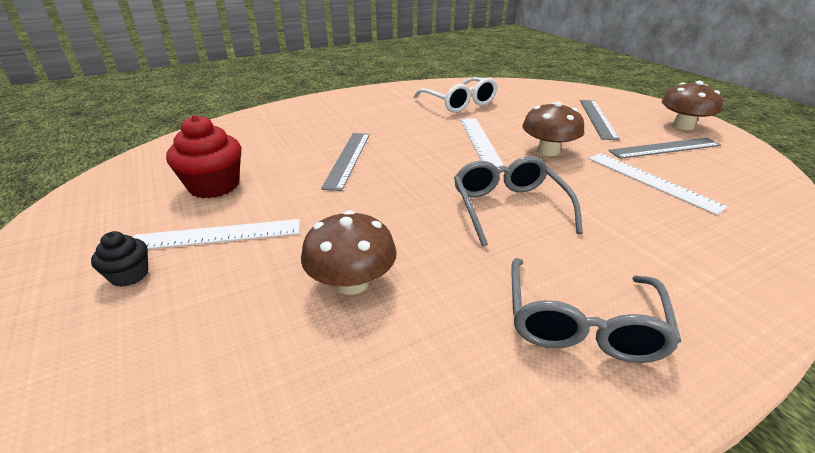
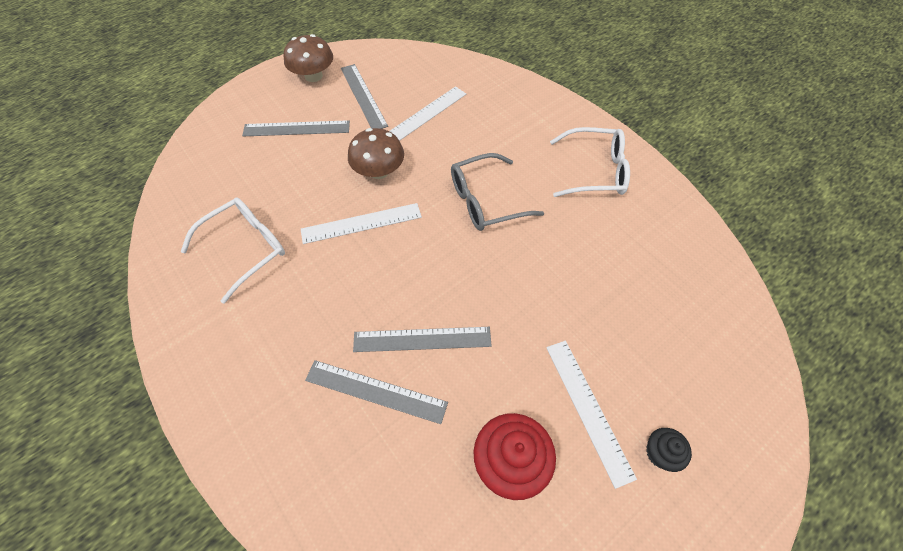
camera: 100 degrees left, 25 degrees up
(316, 140) = (376, 391): none -> grey ruler
(352, 283) = (606, 287): brown mushroom -> none
(581, 323) = (595, 171): grey glasses -> white glasses

